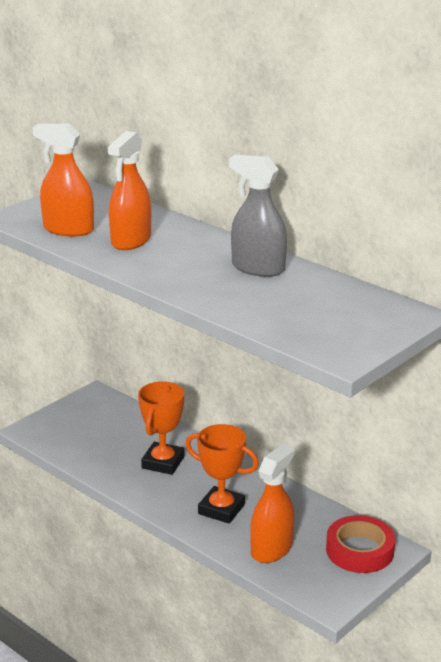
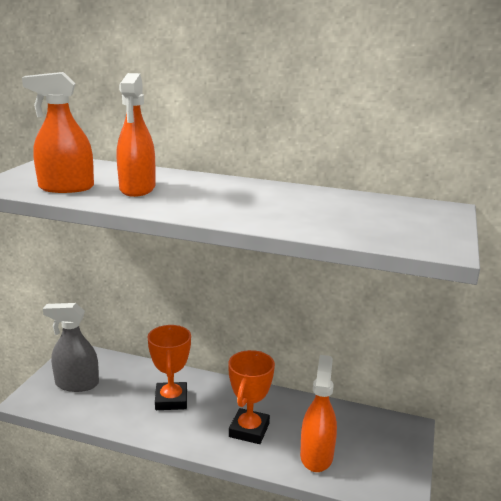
camera: 25 degrees left, 5 degrees down
(221, 509) = (249, 430): orange trophy -> orange trophy turned 75 degrees counterclockwise
(258, 268) = (276, 194): grey spray bottle -> grey spray bottle (77, 384)
(359, 550) = (385, 435): red tape -> none

